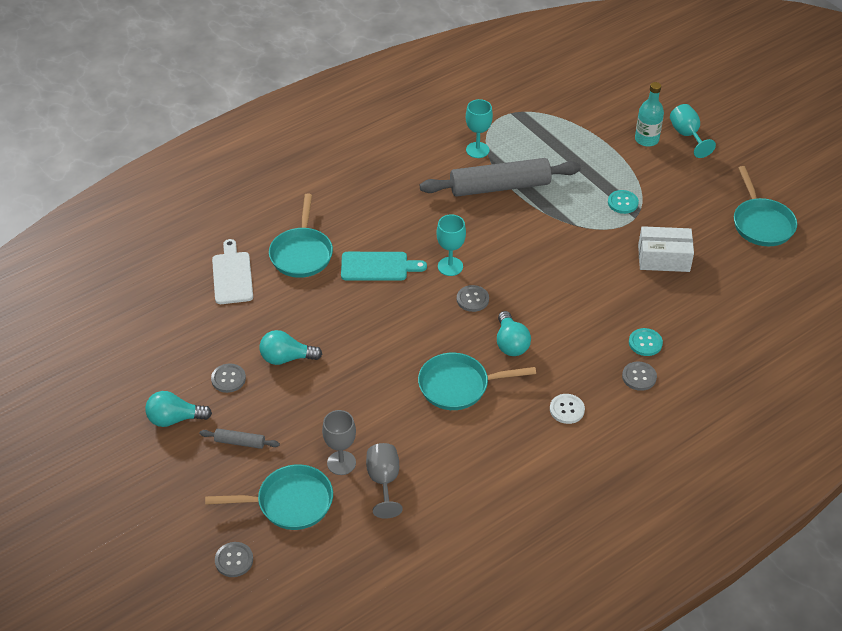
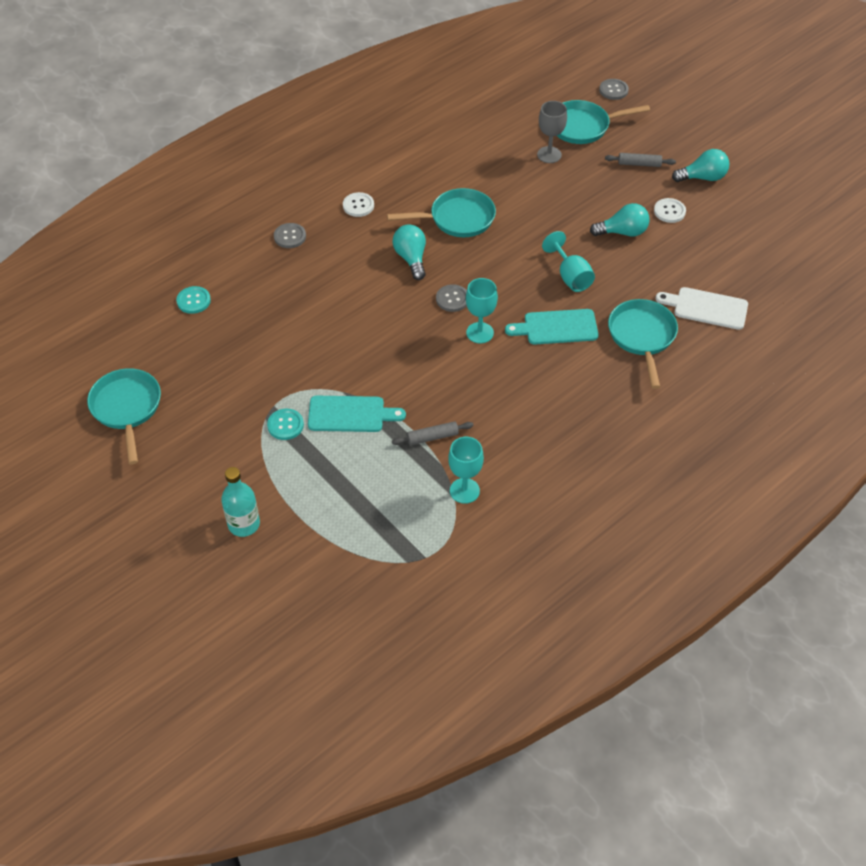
camera: 175 degrees right, 5 degrees up
(228, 379) = (669, 211): grey button -> white button
(232, 275) = (706, 308): white cutting board -> white cutting board turned 120 degrees clockwise
(384, 482) = (511, 144): grey goblet -> none
(500, 187) = (432, 437): grey rolling pin -> grey rolling pin, size x0.42
(568, 207) = (350, 414): none -> turquoise cutting board
(645, 343) = (280, 267): turquoise button -> turquoise button (193, 301)
(663, 258) = (248, 357): white box -> none
(687, 136) = (188, 534): turquoise goblet -> turquoise goblet (570, 276)

